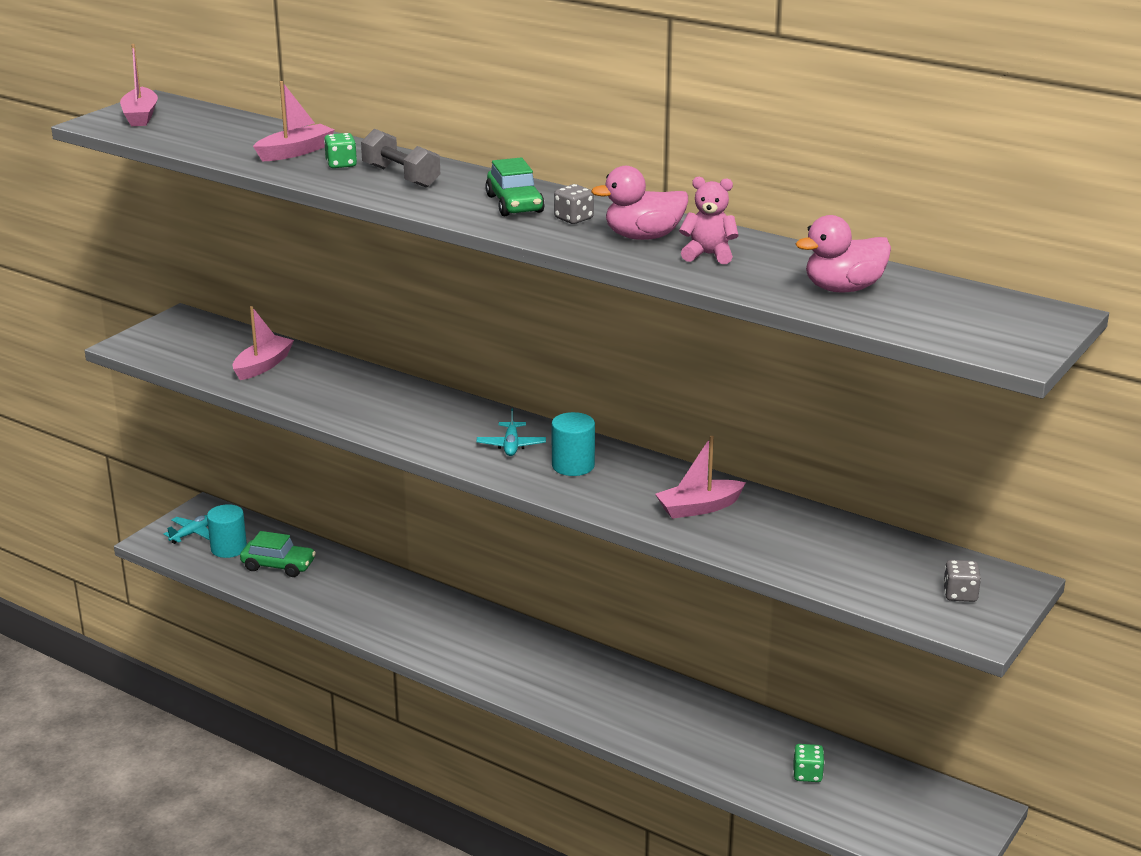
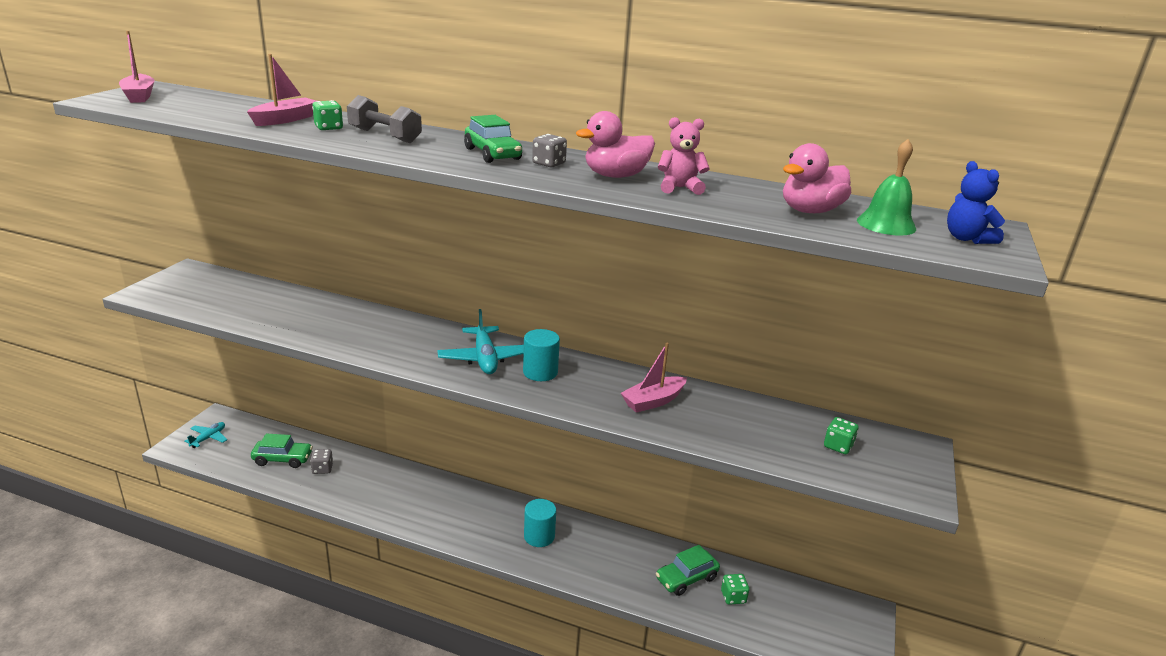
camera: 15 degrees left, 0 degrees up
(229, 548) = (240, 448): turquoise cylinder -> turquoise cylinder (539, 536)
(263, 366) = (263, 304): pink boat -> none
(511, 445) = (485, 358): turquoise plane -> turquoise plane, size x1.66
(754, 748) = (686, 578): none -> green car
(906, 574) = (838, 446): none -> green dice
(921, 308) = (886, 224): none -> green bell
(960, 594) = (888, 460): grey dice -> grey dice (322, 469)
(1003, 329) = (967, 238): none -> blue teddy bear

